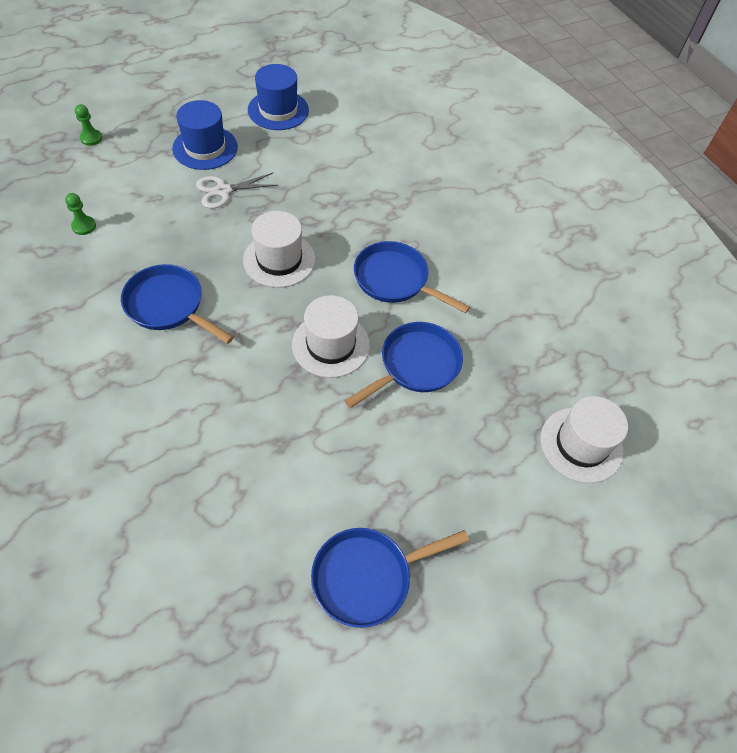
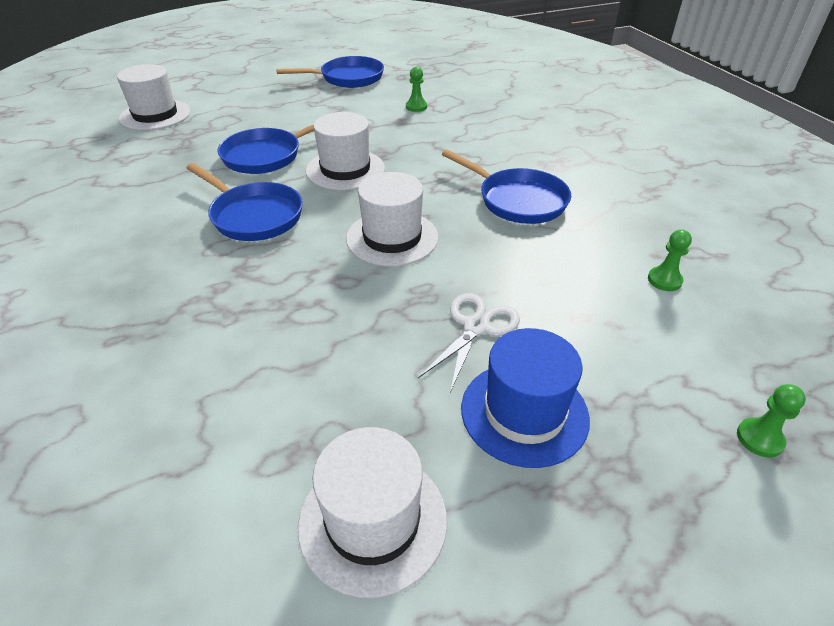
camera: 170 degrees left, 15 degrees down
(223, 191) = (476, 327): white scissors -> white scissors turned 45 degrees counterclockwise
(260, 484) = (416, 107): none -> green pawn
(278, 110) = (373, 521): blue hat -> white hat

